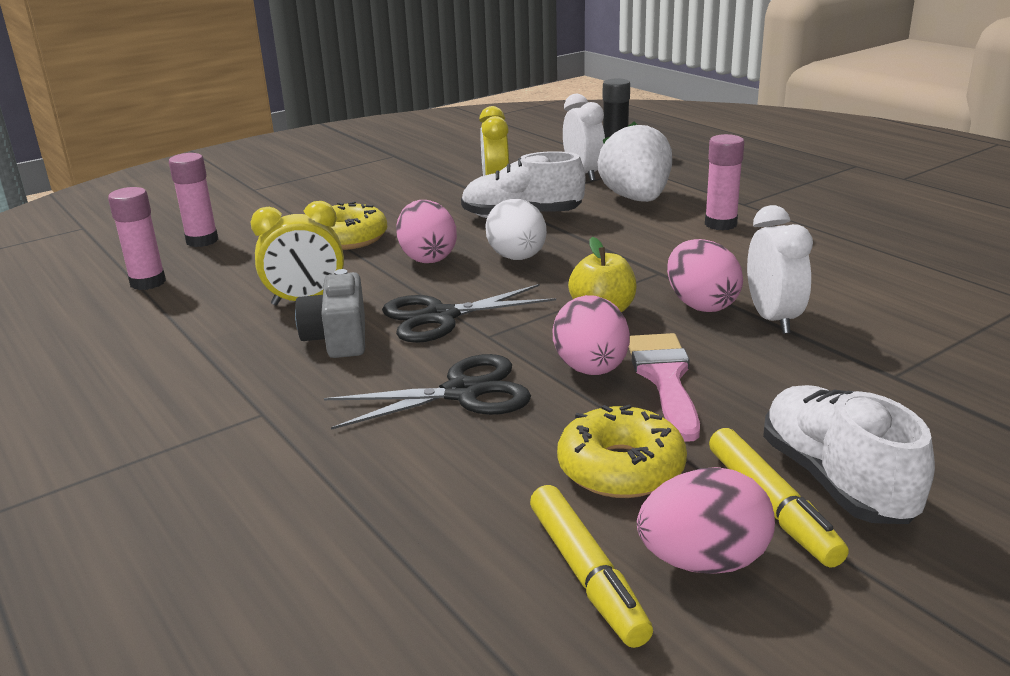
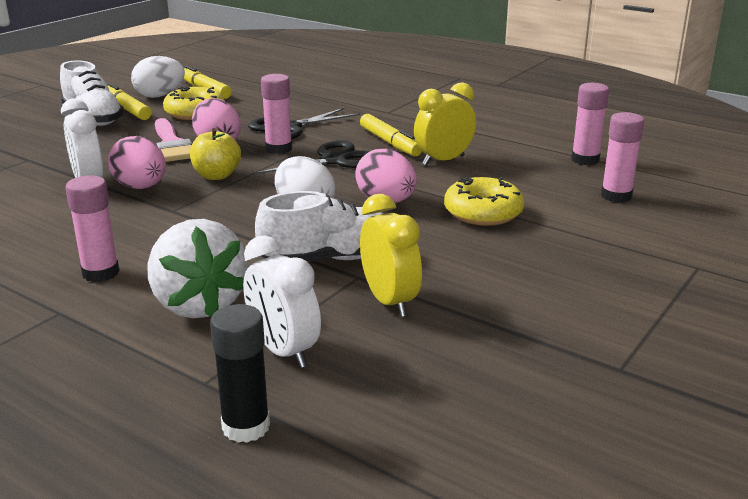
camera: 160 degrees right, 0 degrees up
(338, 339) = (390, 143): grey camera -> yellow marker
(502, 347) = (278, 149): none -> pink glue stick
(703, 561) = (160, 96): pink egg -> white egg

